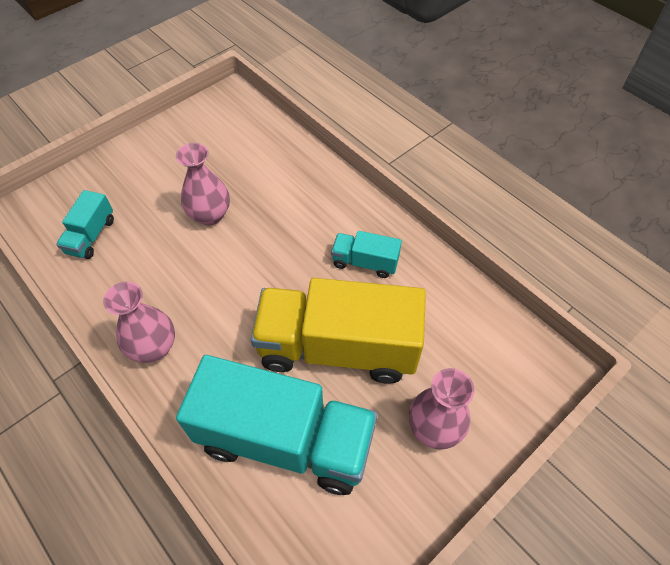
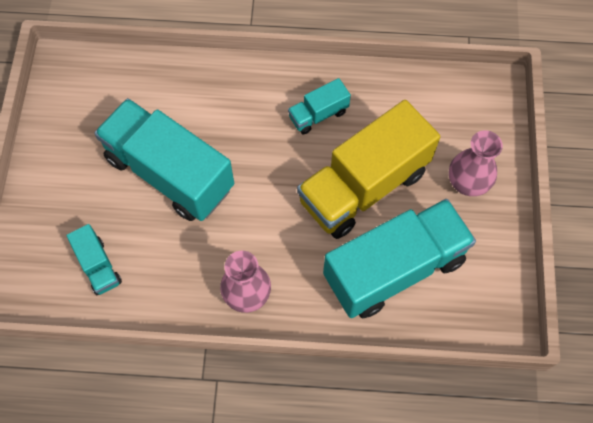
camera: 45 degrees left, 10 degrees up
(210, 215) = (170, 173): pink vase -> turquoise truck

